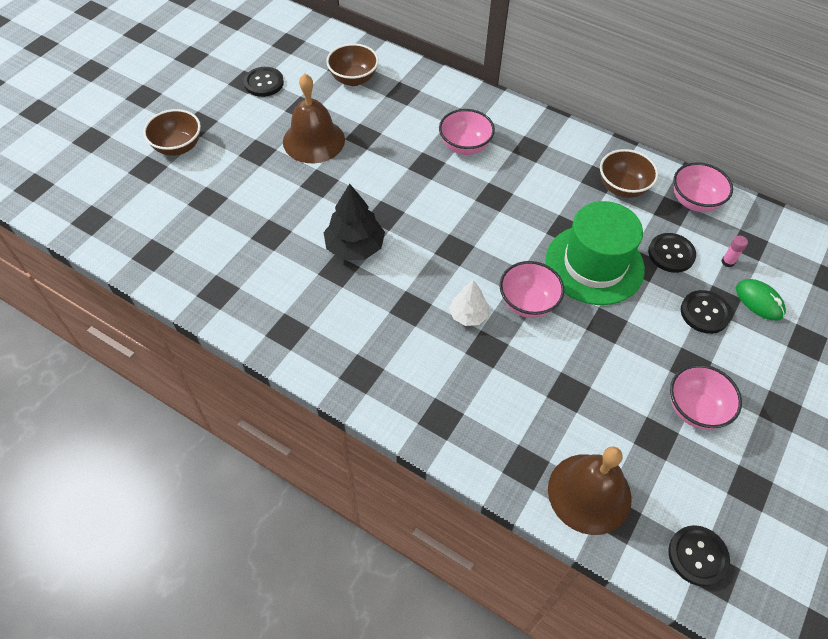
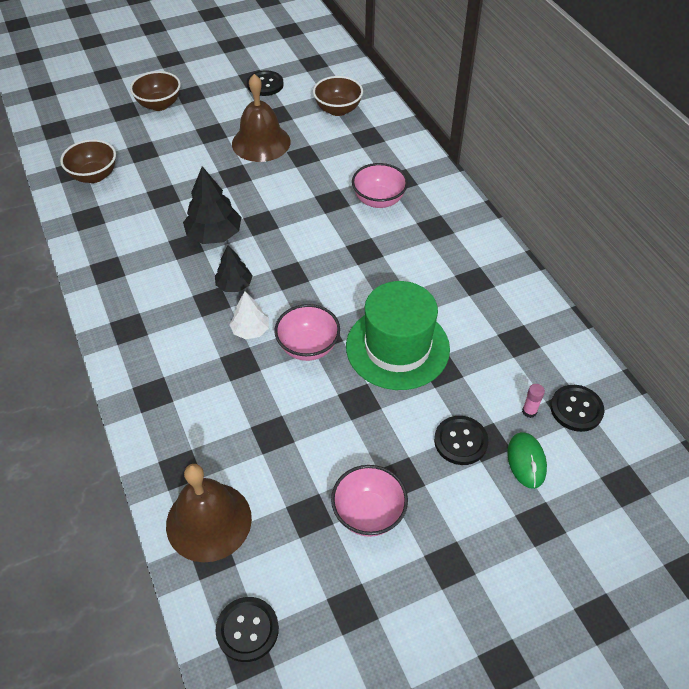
camera: 35 degrees right, 5 degrees down
(416, 283) = (234, 285): none -> black tree
(622, 188) = (489, 298): brown bowl -> brown bowl (94, 176)
(671, 254) = (479, 375): black button -> black button (576, 409)
(694, 201) = (549, 343): pink bowl -> none

